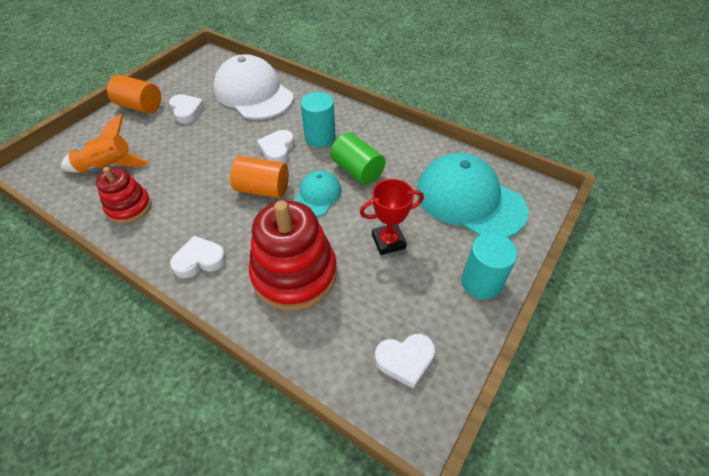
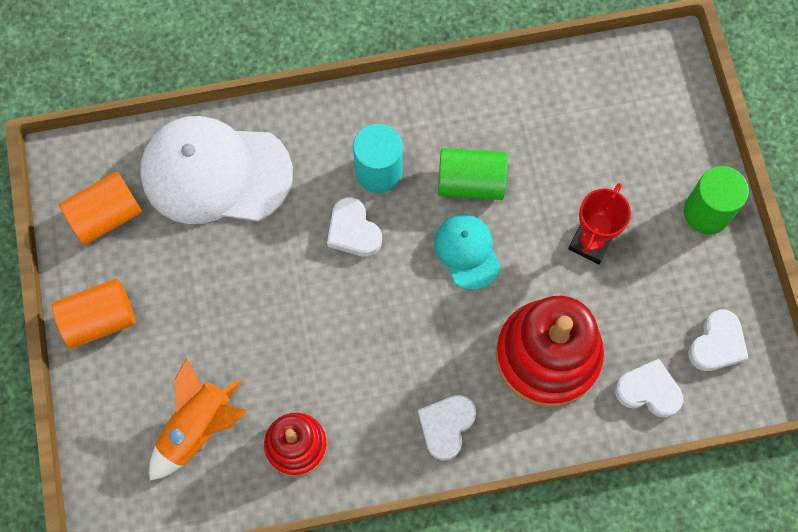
camera: 45 degrees left, 20 degrees up
(186, 111) = (171, 273): white heart -> white heart (648, 391)
(263, 189) = (404, 295): orange cylinder -> orange cylinder (106, 216)
(469, 200) = (614, 123): turquoise cap -> none
(481, 282) = (706, 212): turquoise cylinder -> green cylinder

